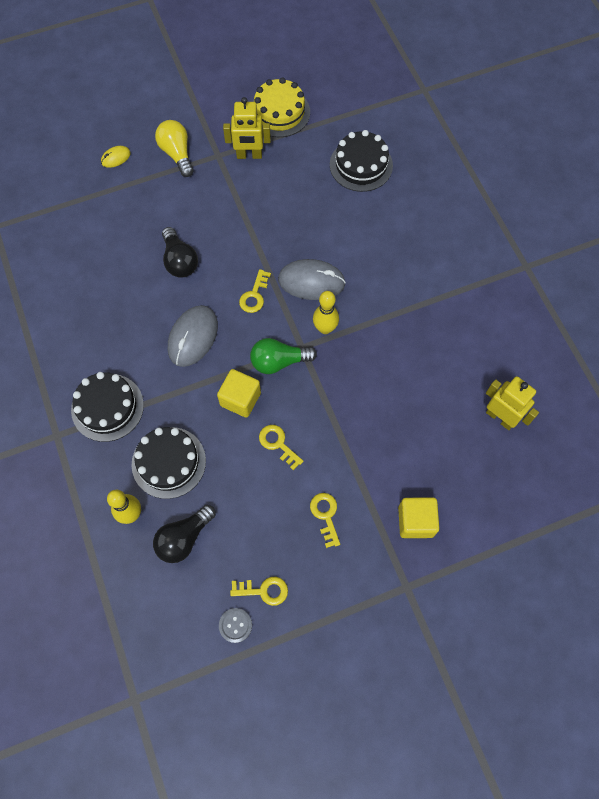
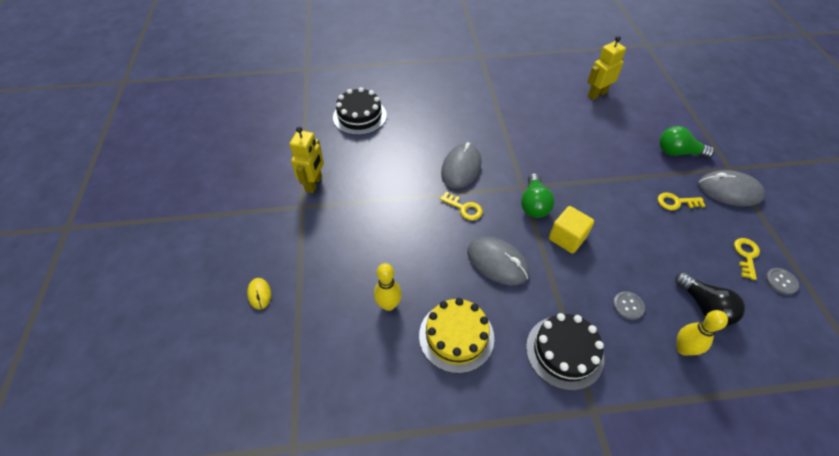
camera: 75 degrees left, 15 degrees down
(168, 462) = (628, 306): black cake -> grey button
(177, 154) = (283, 238): yellow light bulb -> none
(180, 261) = (410, 258): black light bulb -> none
(278, 444) = (612, 220): yellow key -> none
(279, 112) = (278, 154): yellow cake -> yellow cake (456, 336)
(325, 328) = (508, 169): yellow bowling pin -> yellow bowling pin (388, 304)
(364, 581) = (729, 191): none -> grey mouse
(415, 521) = (678, 152): yellow cube -> green light bulb

